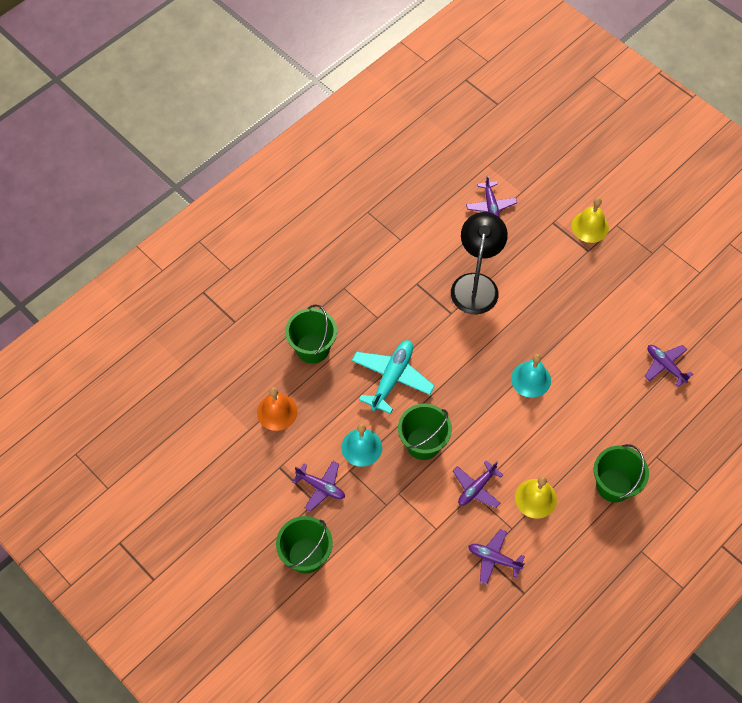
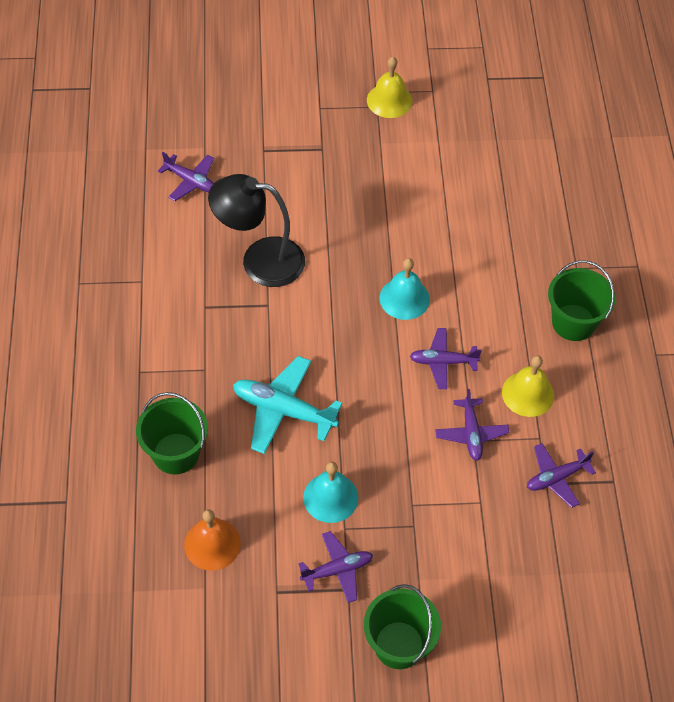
camera: 50 degrees left, 5 degrees down
(392, 378) = (283, 410): turquoise plane -> turquoise plane turned 45 degrees counterclockwise
(423, 443) = (380, 440): green bucket -> none
(476, 284) = (260, 260): black lamp -> black lamp turned 45 degrees counterclockwise
(590, 226) = (299, 127): yellow bell -> yellow bell (389, 100)
(665, 366) = (496, 189): purple plane -> purple plane (443, 362)

